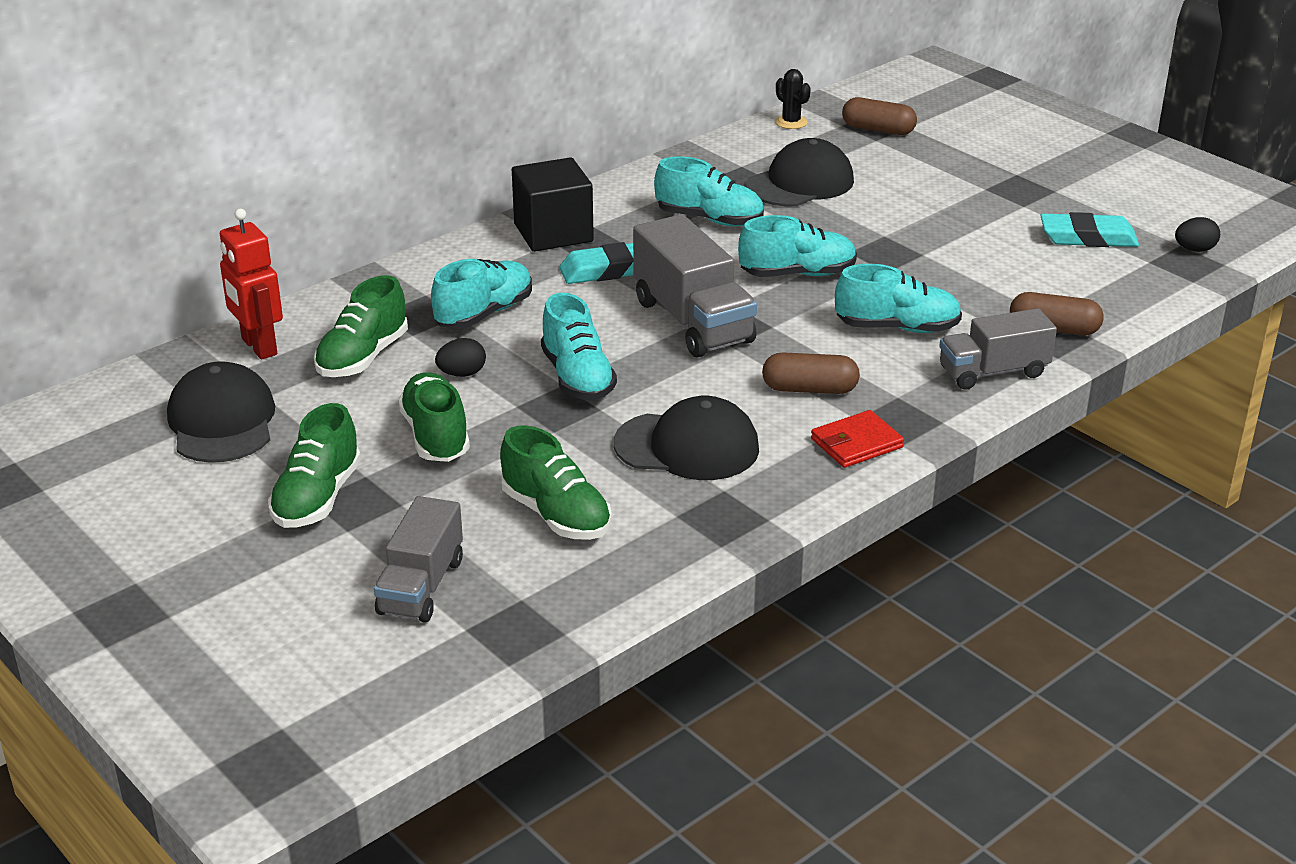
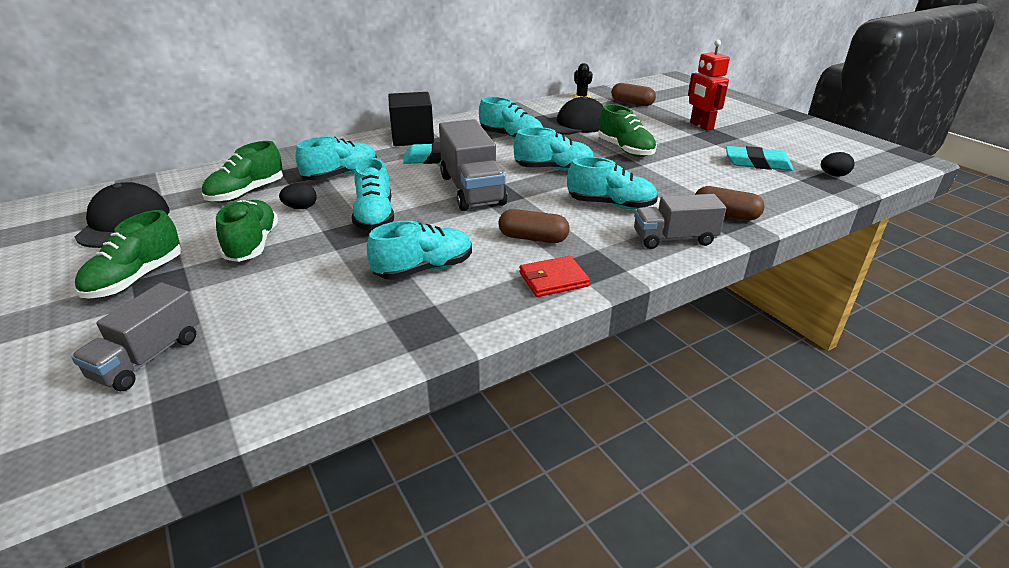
camera: 10 degrees right, 0 degrees up
(258, 347) = (189, 182): red robot -> red robot (701, 126)
(556, 515) = (295, 310): green shoe -> green shoe (625, 150)
(687, 446) = (424, 269): black cap -> turquoise shoe

